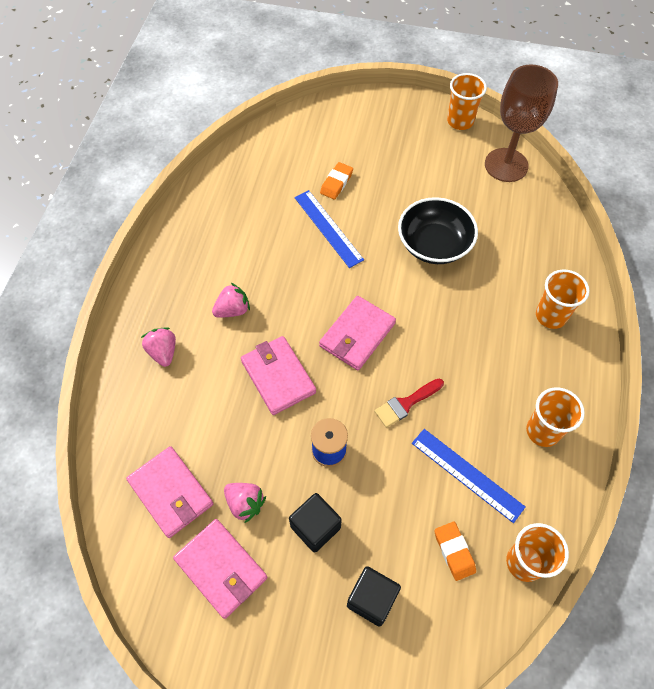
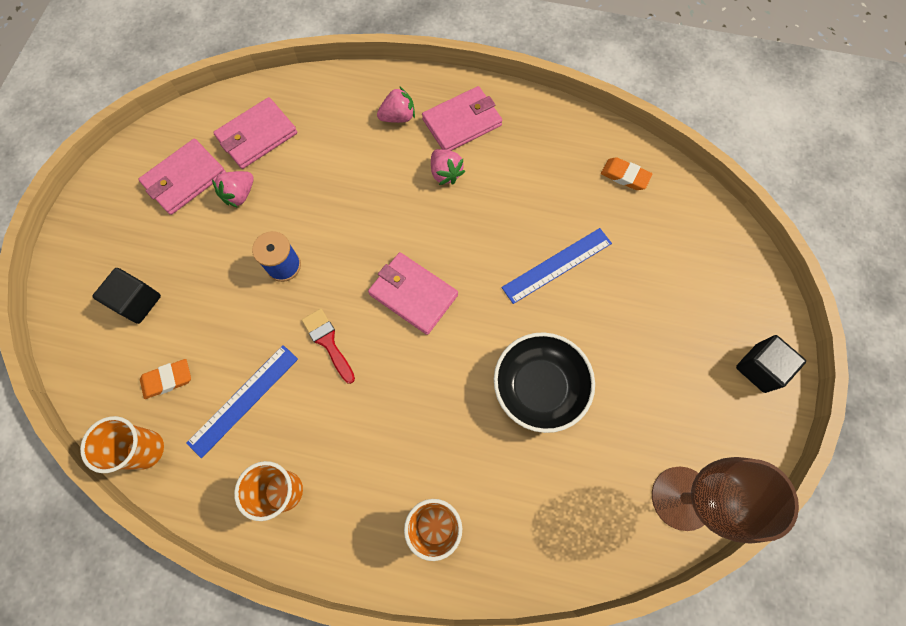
camera: 90 degrees right, 10 degrees up
(278, 376) = (366, 218): pink wallet -> pink wallet (462, 122)
(315, 527) = (210, 254): black cube -> black cube (760, 368)
(336, 183) = (626, 274): orange eraser -> orange eraser (625, 176)
(460, 121) = (757, 439): orange cup -> none

